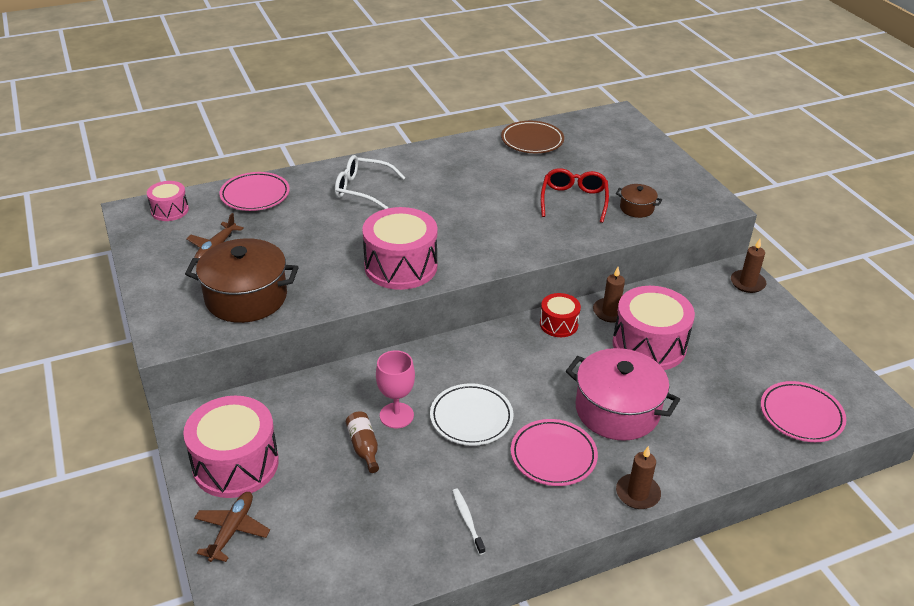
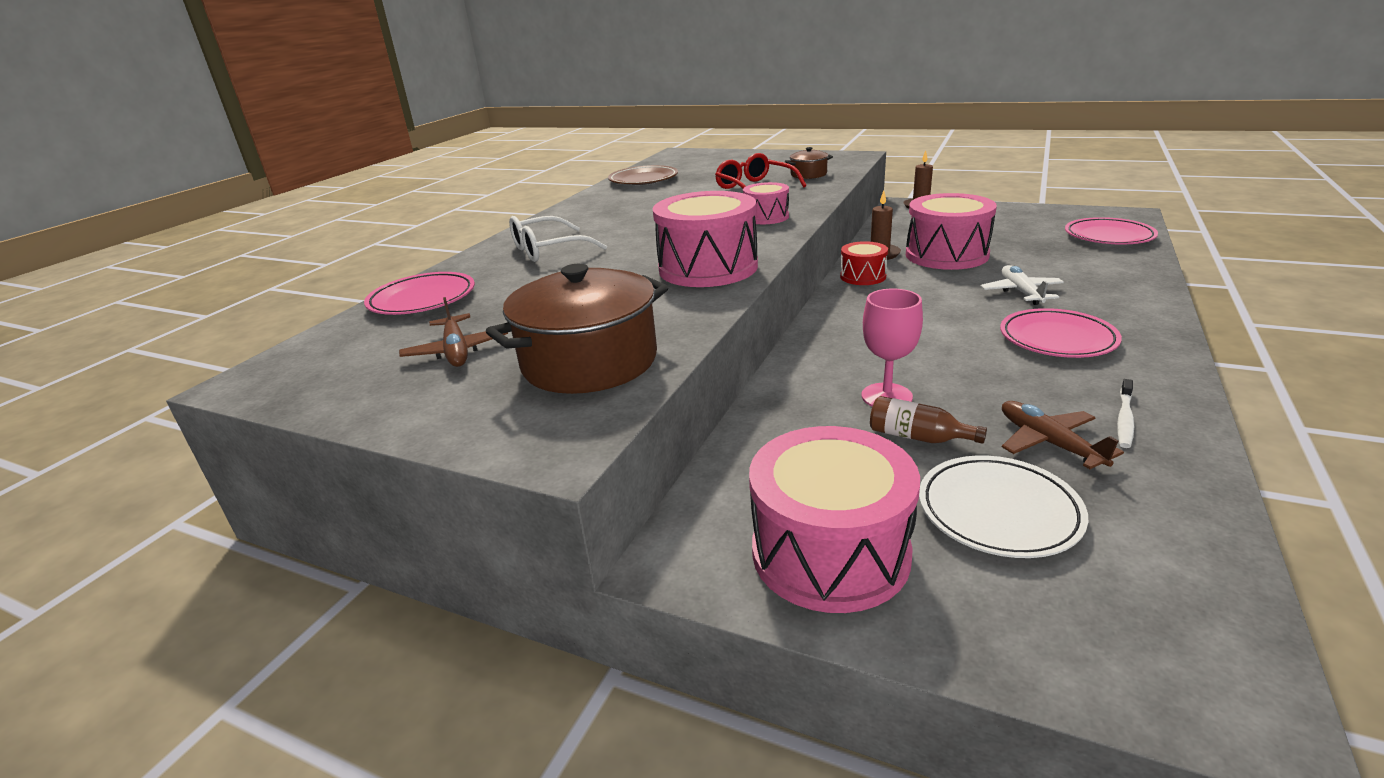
camera: 40 degrees left, 10 degrees down
(170, 210) = (313, 356): pink drum -> pink drum (766, 217)
(232, 530) = (980, 620): brown plane -> brown plane (1049, 443)
(467, 520) = (1124, 419): white toothbrush -> white toothbrush turned 90 degrees counterclockwise
(471, 418) = (946, 358): white plate -> white plate (998, 511)
(617, 410) = (1021, 292): pink pot -> white plane
(637, 493) = (1156, 321): brown candle -> none

